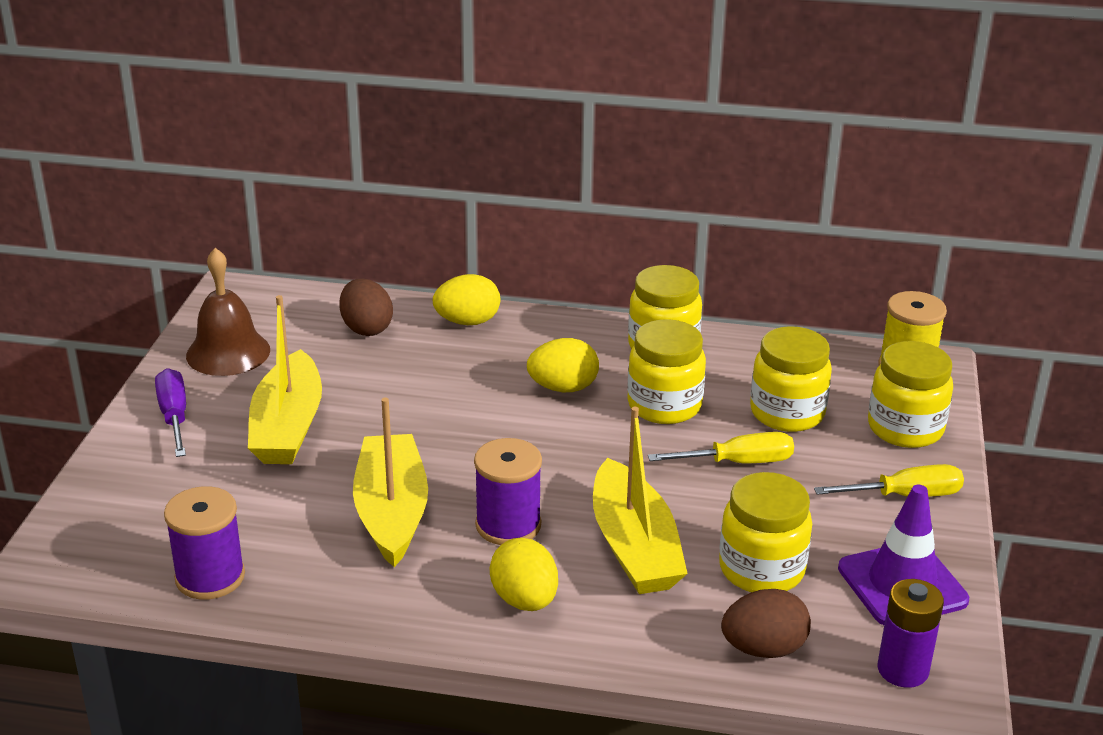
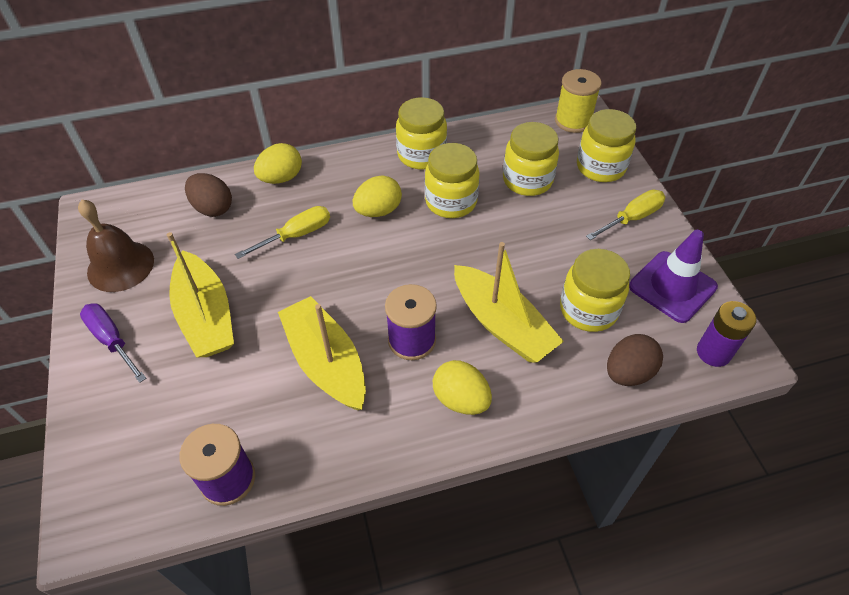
camera: 25 degrees left, 20 degrees up
(739, 462) = (523, 230): yellow screwdriver -> yellow screwdriver (297, 235)

